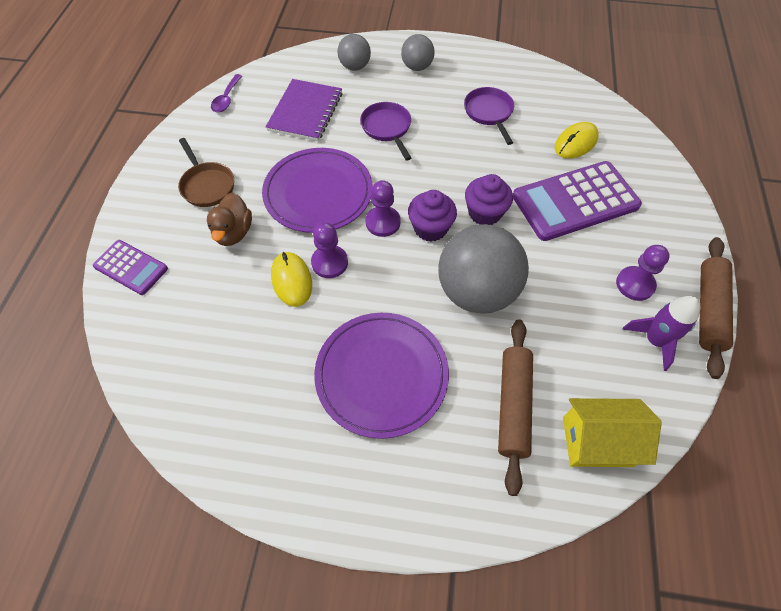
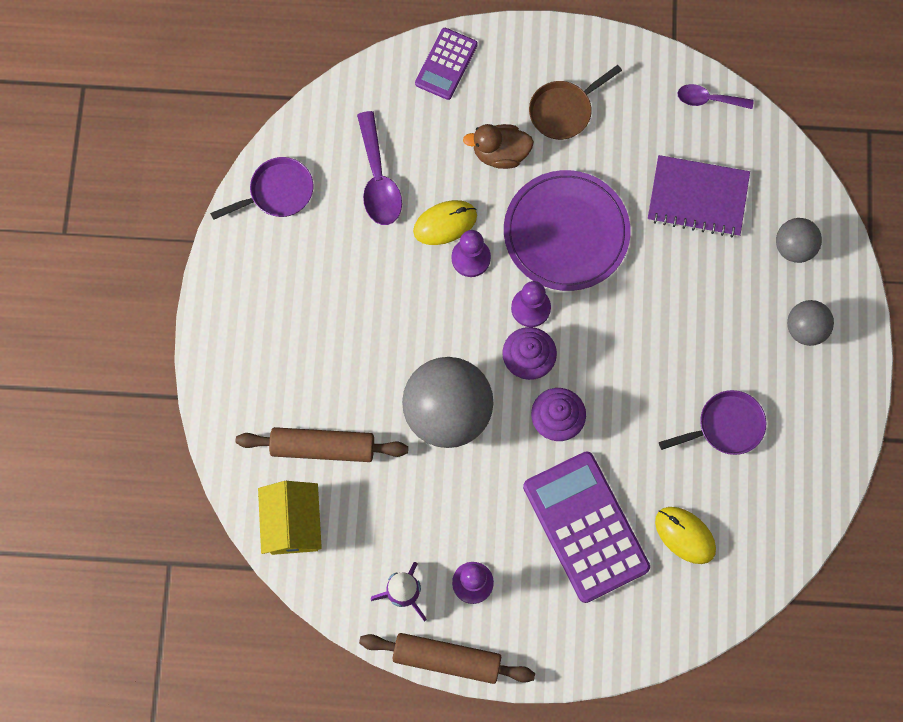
camera: 85 degrees right, 15 degrees up
(232, 334) = (378, 179): none -> purple spoon
(381, 375) = (345, 323): purple plate -> none
(387, 128) = (681, 300): purple pan -> purple pan (277, 192)

